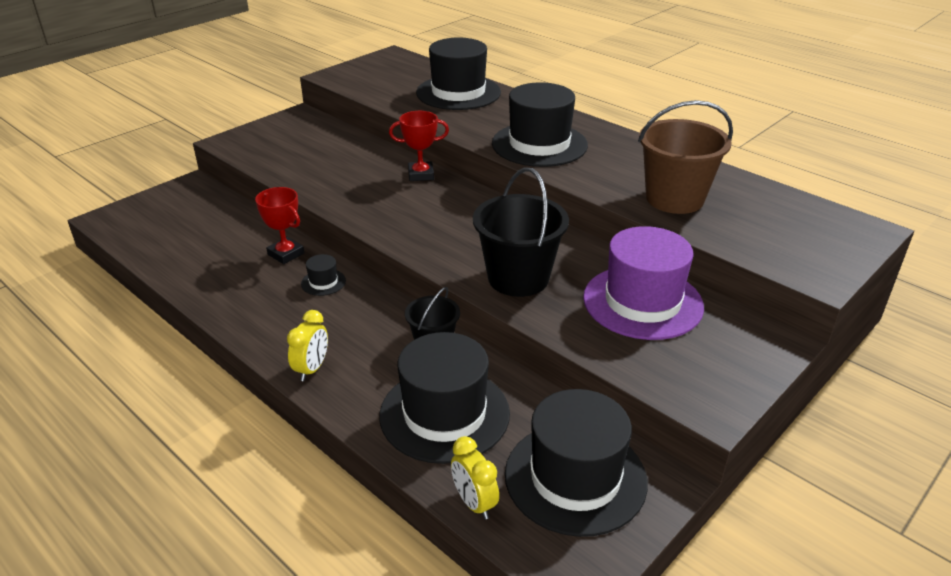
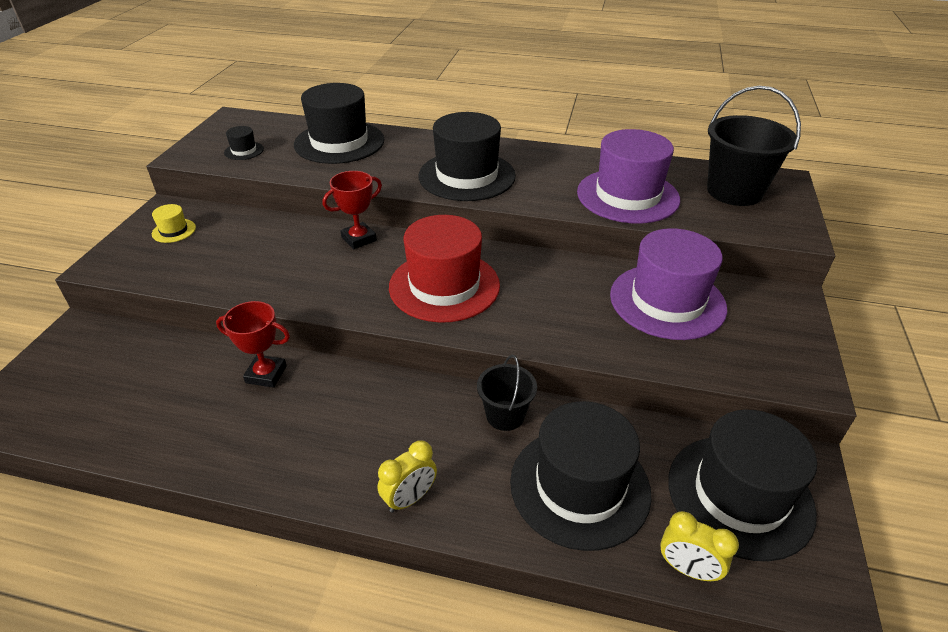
camera: 30 degrees left, 5 degrees up
(292, 132) = (174, 231): none -> yellow hat
(312, 369) = (410, 498): yellow clock -> yellow clock turned 60 degrees clockwise
(323, 282) = (336, 392): black hat -> black hat (244, 151)
(455, 228) = (444, 286): none -> red hat
(518, 278) = (548, 317): black bucket -> black bucket (734, 191)
(674, 199) = (627, 196): brown bucket -> purple hat

